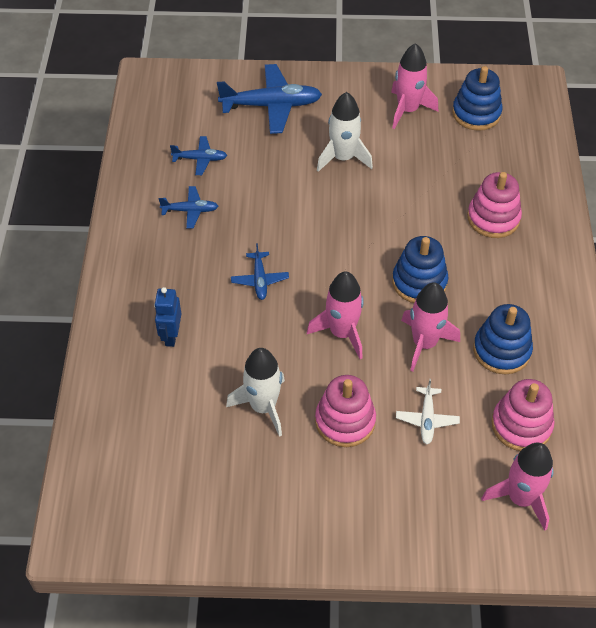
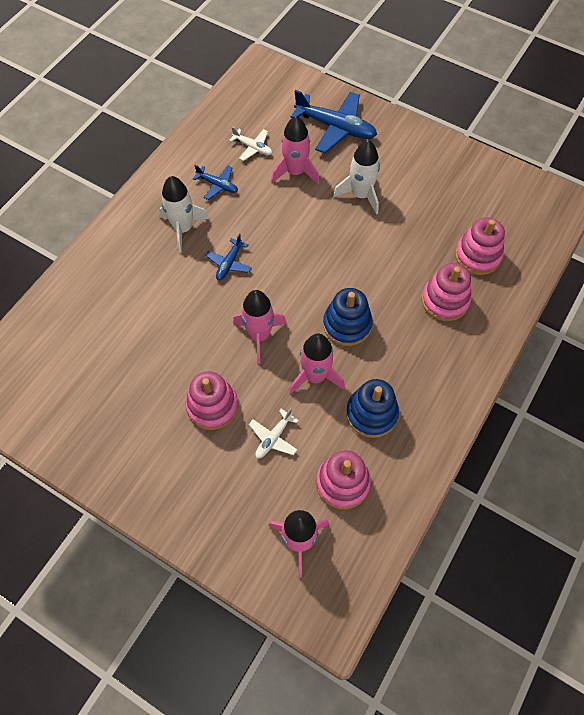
camera: 30 degrees right, 10 degrees up
(171, 336) = (137, 275): blue robot -> none
(200, 159) = (253, 147): blue plane -> white plane
(263, 407) = (162, 363): white rocket -> white rocket (183, 229)
(408, 110) = (440, 178): pink rocket -> pink rocket (295, 172)
(476, 113) = (495, 205): blue stacking toy -> none
(493, 165) = (477, 256): none -> pink stacking toy

